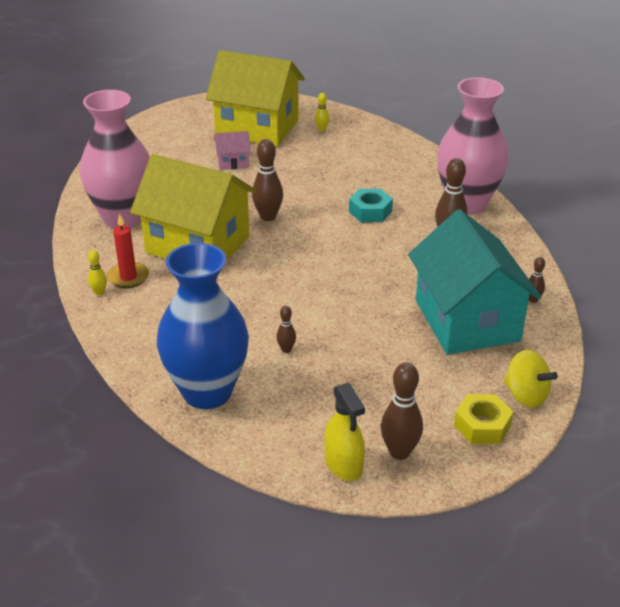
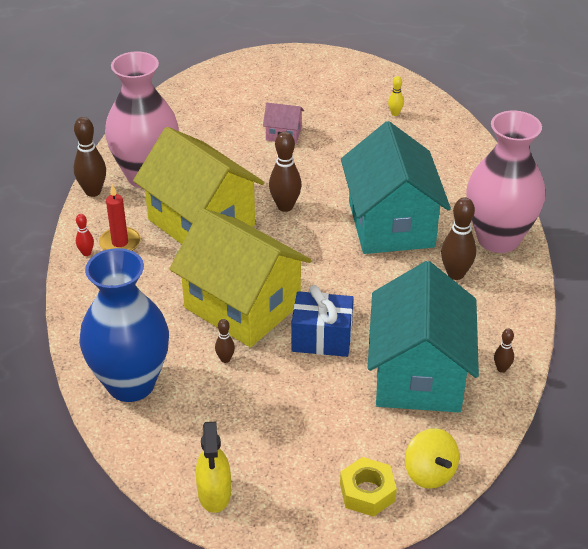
camera: 20 degrees right, 5 degrees up
(99, 292) = (86, 253): yellow bowling pin -> red bowling pin
(257, 128) = (329, 97): yellow house -> yellow house (242, 306)
(364, 312) = (322, 338): none -> blue gift
(370, 211) = (391, 224): turquoise nut -> turquoise house
(399, 452) = (272, 496): brown bowling pin -> brown bowling pin (93, 191)

